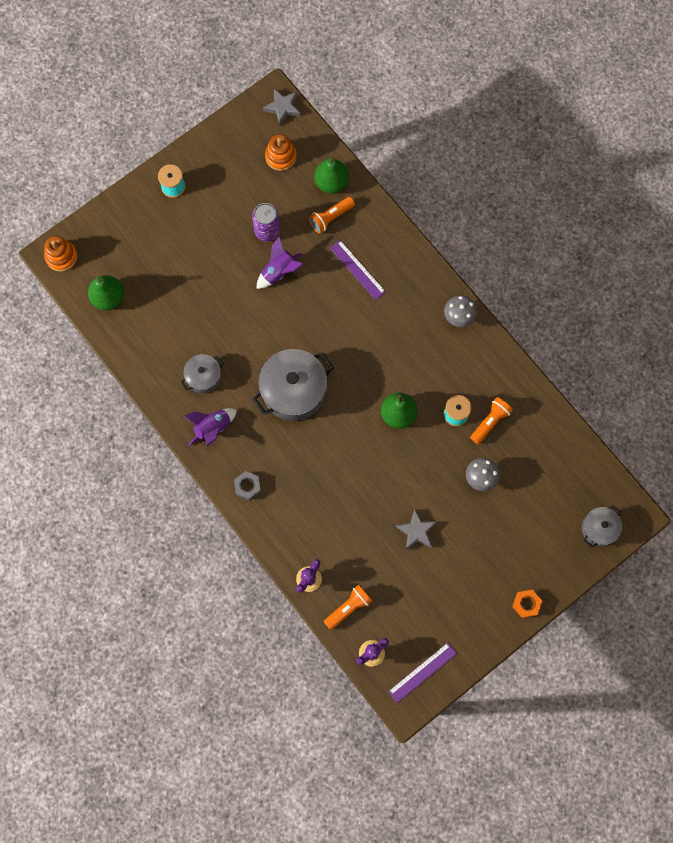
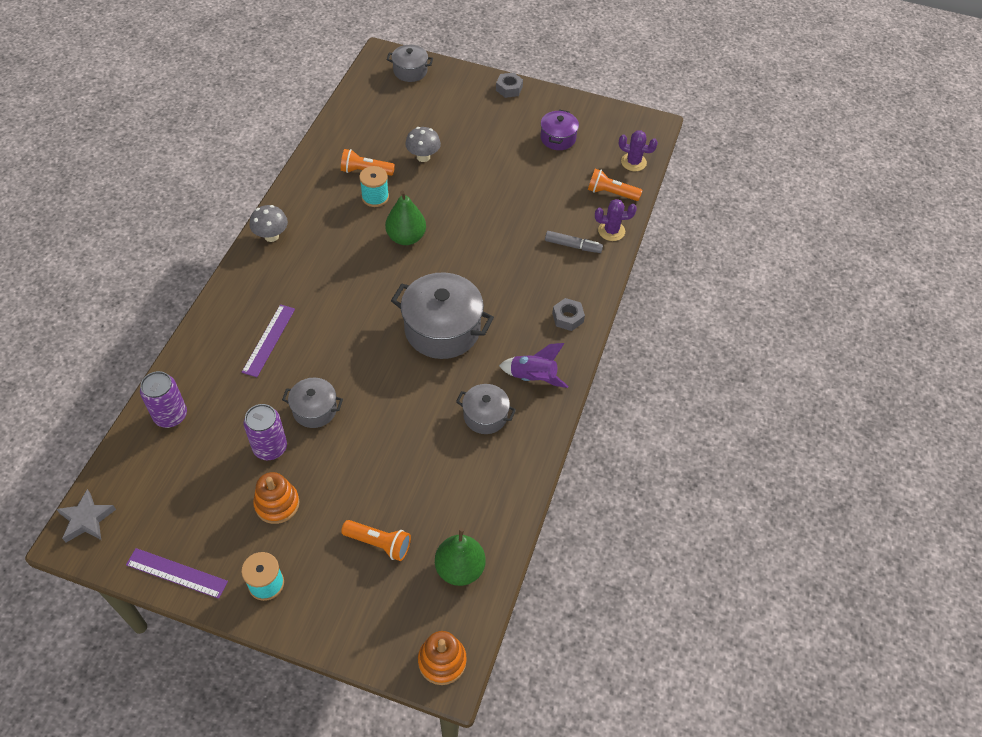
camera: 125 degrees left, 20 degrees down
(279, 271) = (314, 410): purple rocket -> grey pot
(281, 156) = (160, 485): orange stacking toy -> orange stacking toy (277, 504)
(312, 537) = (573, 246): none -> grey marker
(331, 182) = (170, 415): green pear -> purple can
(331, 218) = (218, 394): orange flashlight -> orange flashlight (379, 543)
(416, 531) = (506, 178): grey star -> none
(422, 672) = (619, 126): purple ruler -> purple ruler (176, 573)
(438, 606) = (558, 138): none -> purple pot
(526, 604) = (509, 89): orange nut -> grey nut

